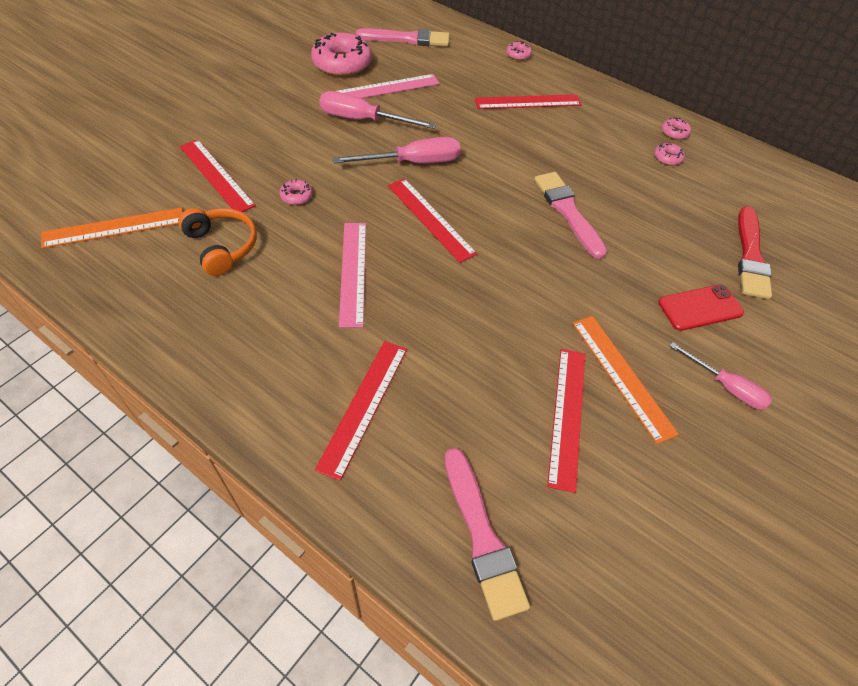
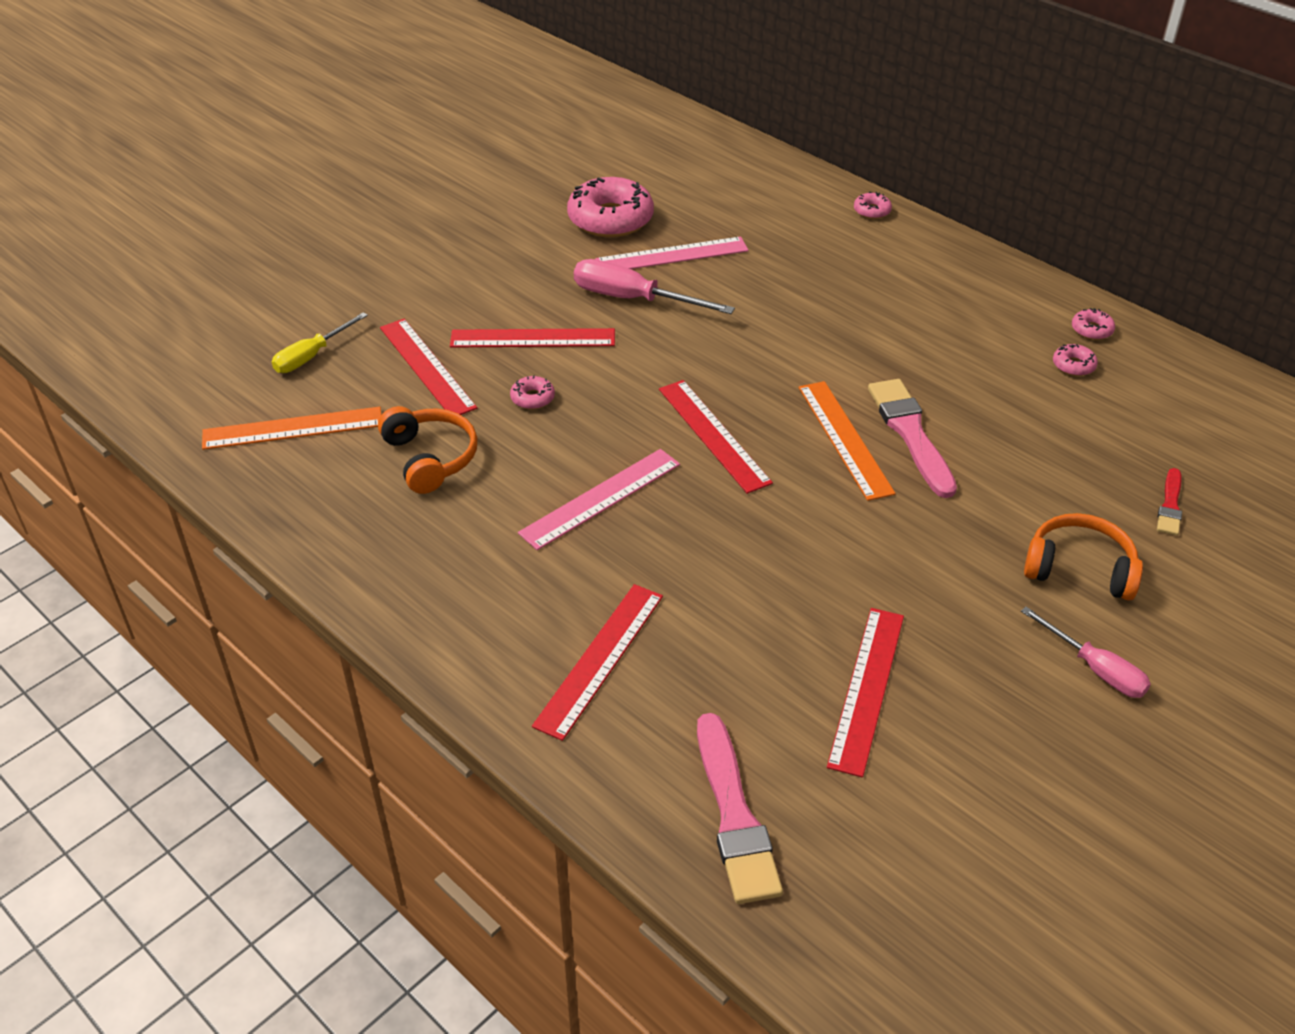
camera: 10 degrees right, 10 degrees down
(128, 170) = (311, 356): none -> yellow screwdriver
(353, 272) = (601, 498): pink ruler -> pink ruler turned 45 degrees clockwise
(407, 39) = (708, 185): pink brush -> none
(413, 163) = (697, 360): pink screwdriver -> none
(528, 102) = (876, 280): red ruler -> red ruler (532, 338)
(622, 376) = (950, 646): orange ruler -> orange ruler (844, 439)
(700, 308) = (1079, 568): red phone -> orange headphones
(750, 256) = (1170, 505): red brush -> red brush, size x0.54

